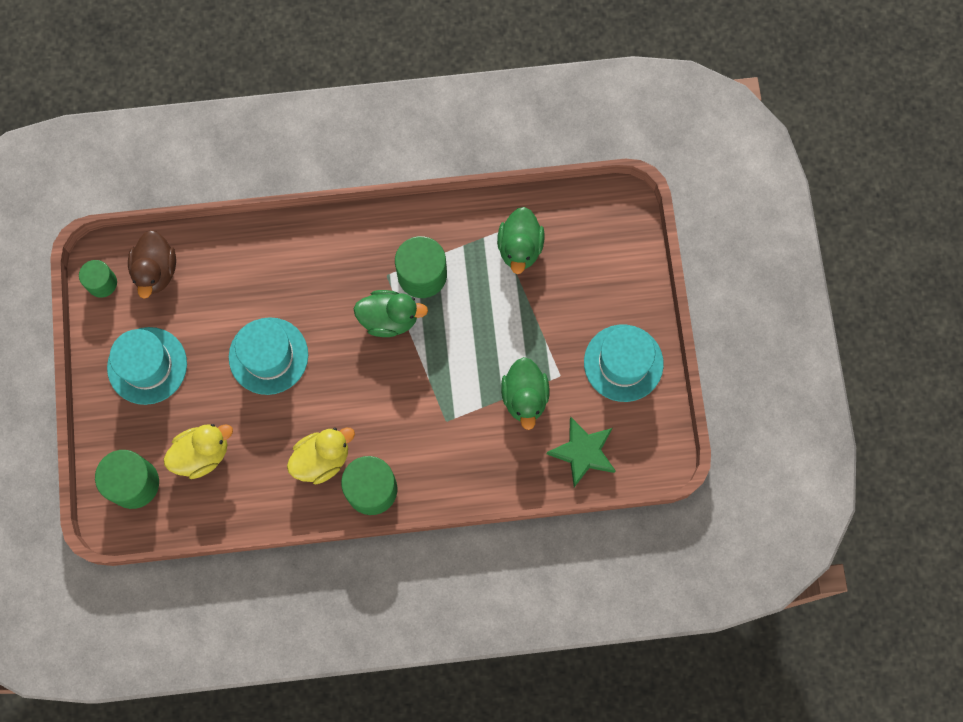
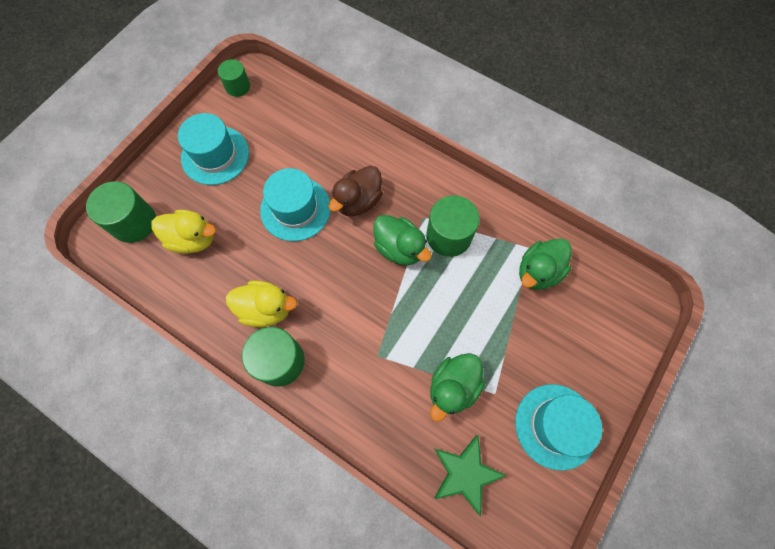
camera: 40 degrees right, 5 degrees down
(156, 271) = (276, 103): brown duck -> brown duck (358, 201)

